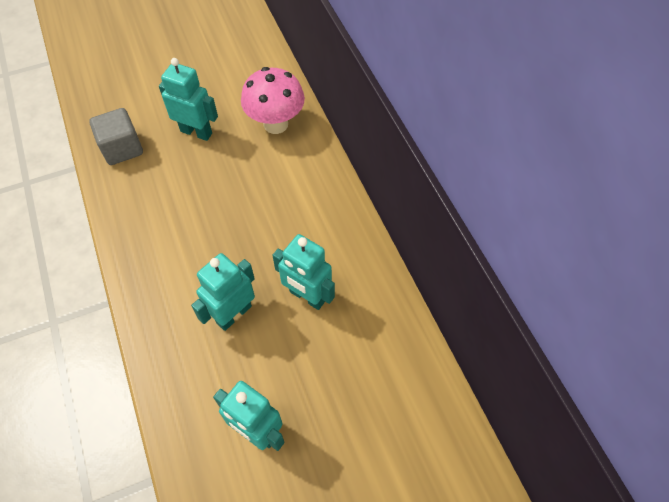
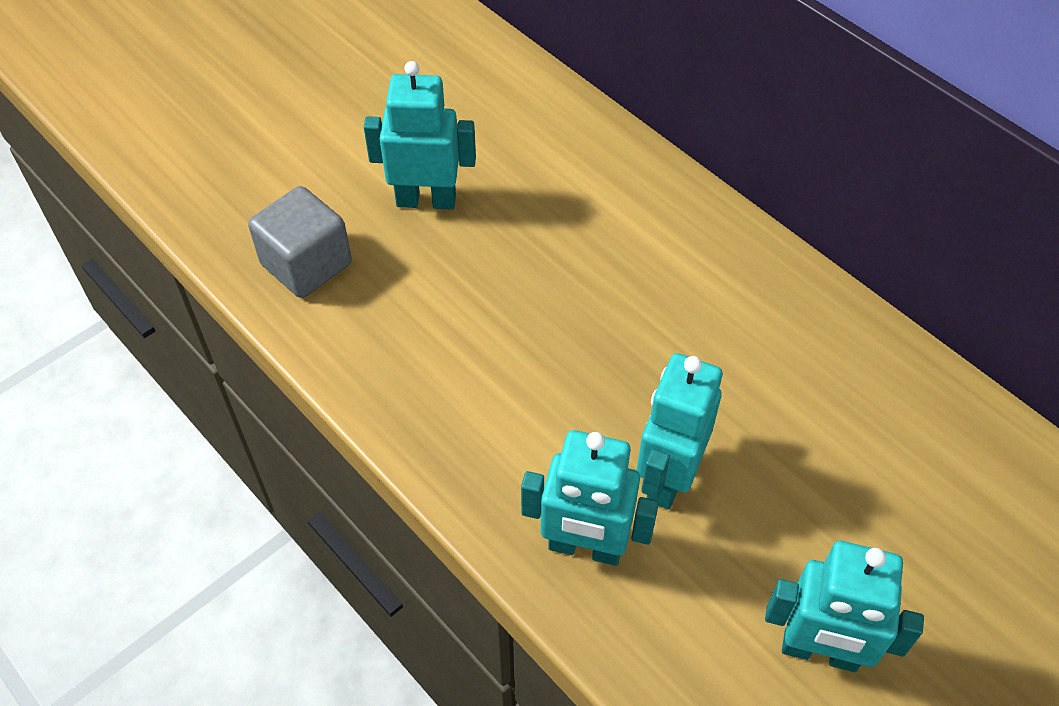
camera: 20 degrees left, 5 degrees down
(276, 124) = (557, 150): pink mushroom -> none
(307, 296) = (773, 409): turquoise robot -> turquoise robot (585, 548)

